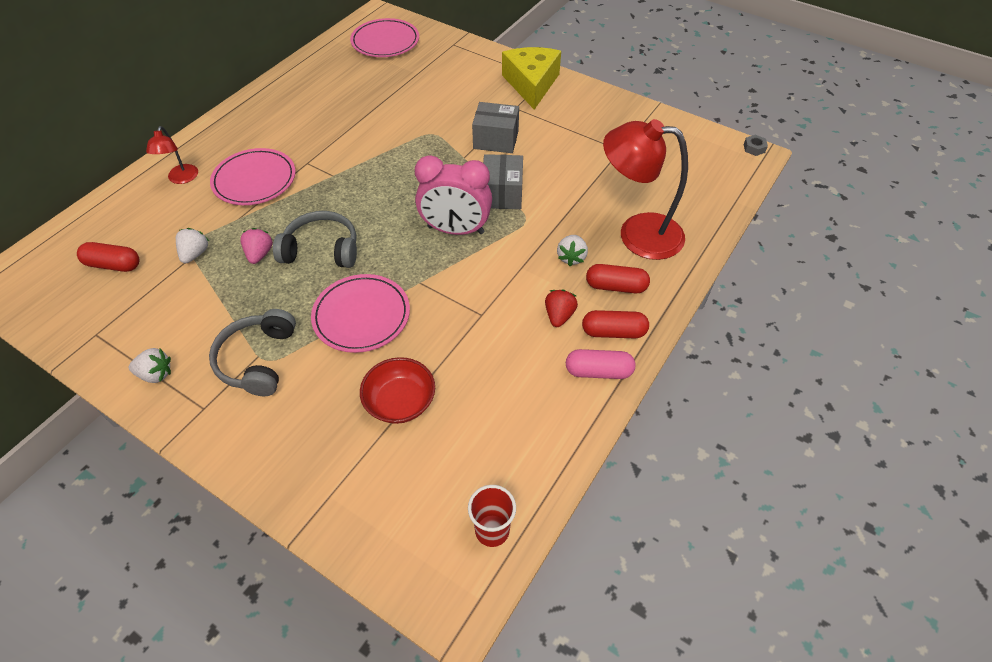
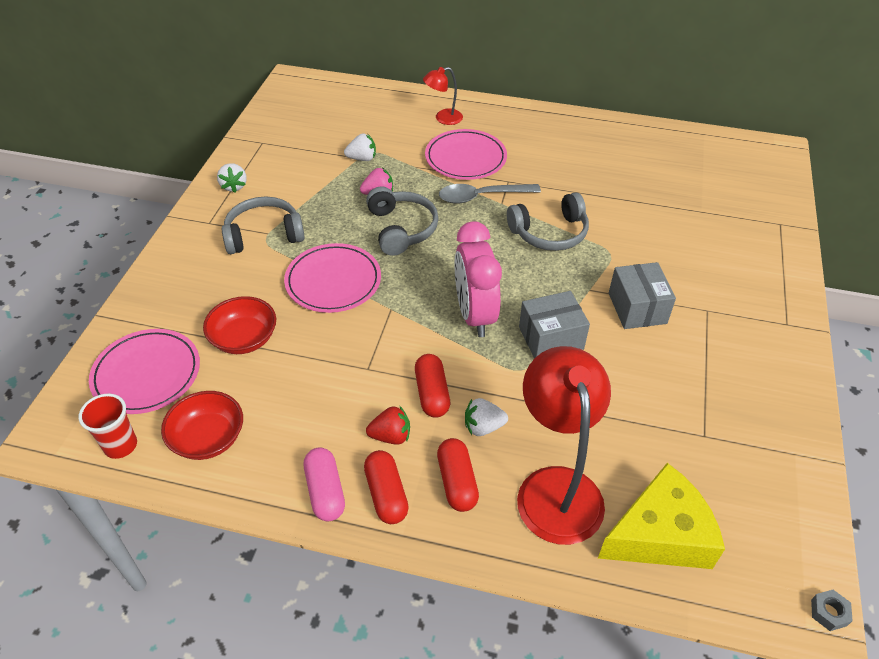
camera: 70 degrees right, 5 degrees down
(113, 265) = (332, 123): red capsule -> red capsule (432, 393)
(315, 185) = (481, 196): none -> grey spoon
(385, 41) = (735, 171): pink plate -> pink plate (147, 374)
(388, 158) = (549, 233): none -> grey headphones
(512, 451) = (208, 438): none -> red bowl
(531, 84) = (765, 313): yellow cheese -> yellow cheese (659, 534)

